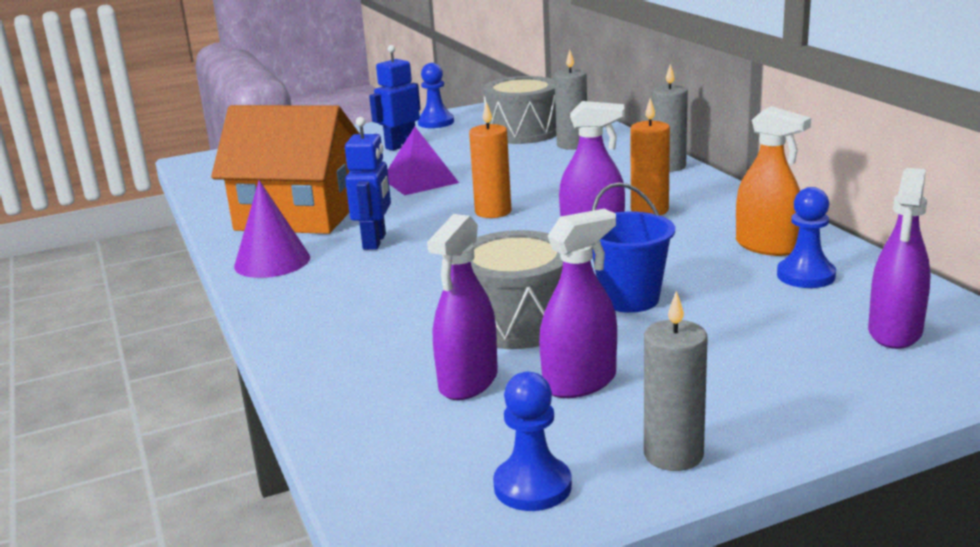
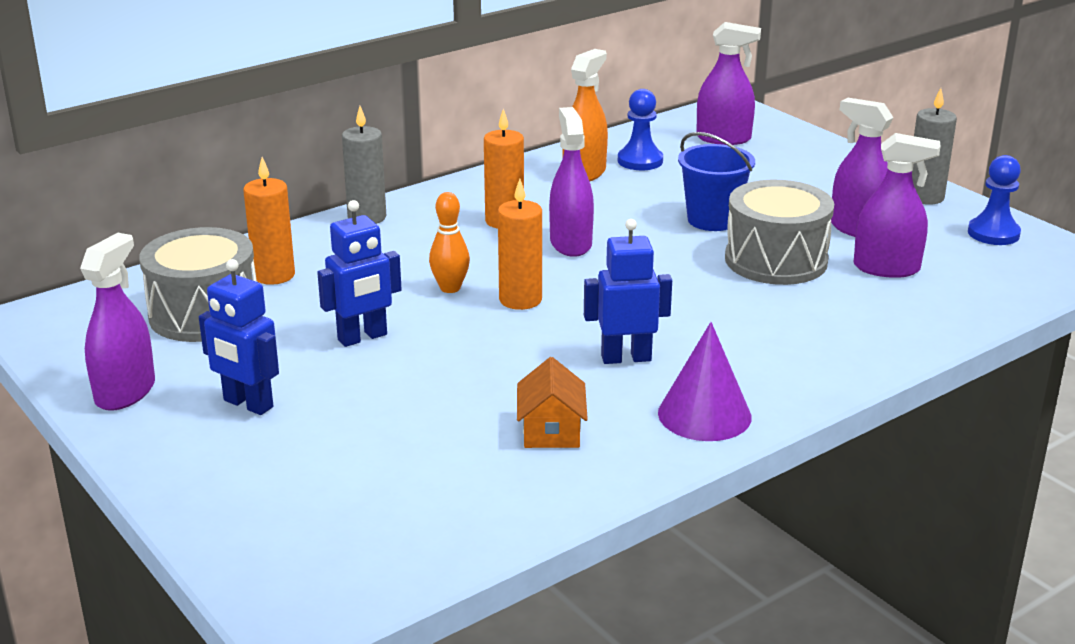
camera: 105 degrees left, 5 degrees up
(299, 215) = (551, 431): orange house -> orange house, size x0.43
(420, 180) = (412, 362): purple pyramid -> none
(436, 122) = (125, 392): blue pawn -> purple spray bottle
(464, 168) = (362, 337): none -> blue robot
(525, 191) = (450, 288): none -> orange bowling pin
(572, 145) = (274, 275): grey candle -> orange candle

